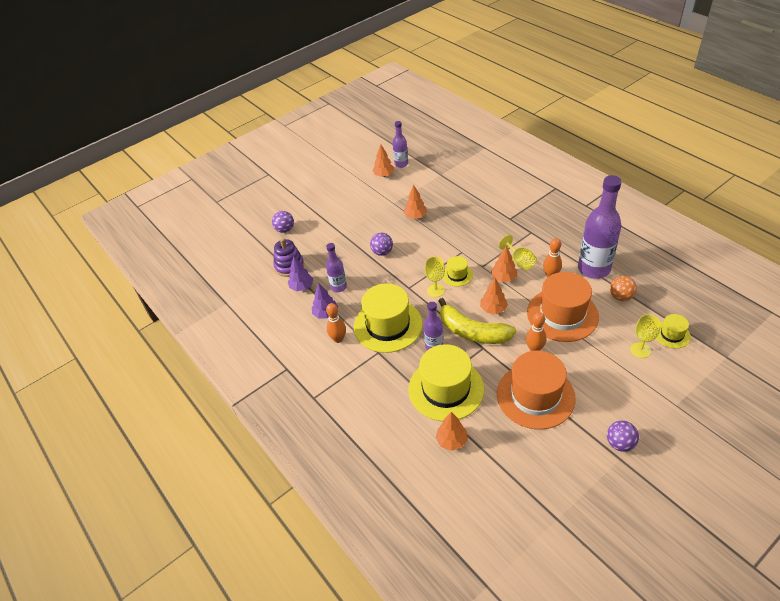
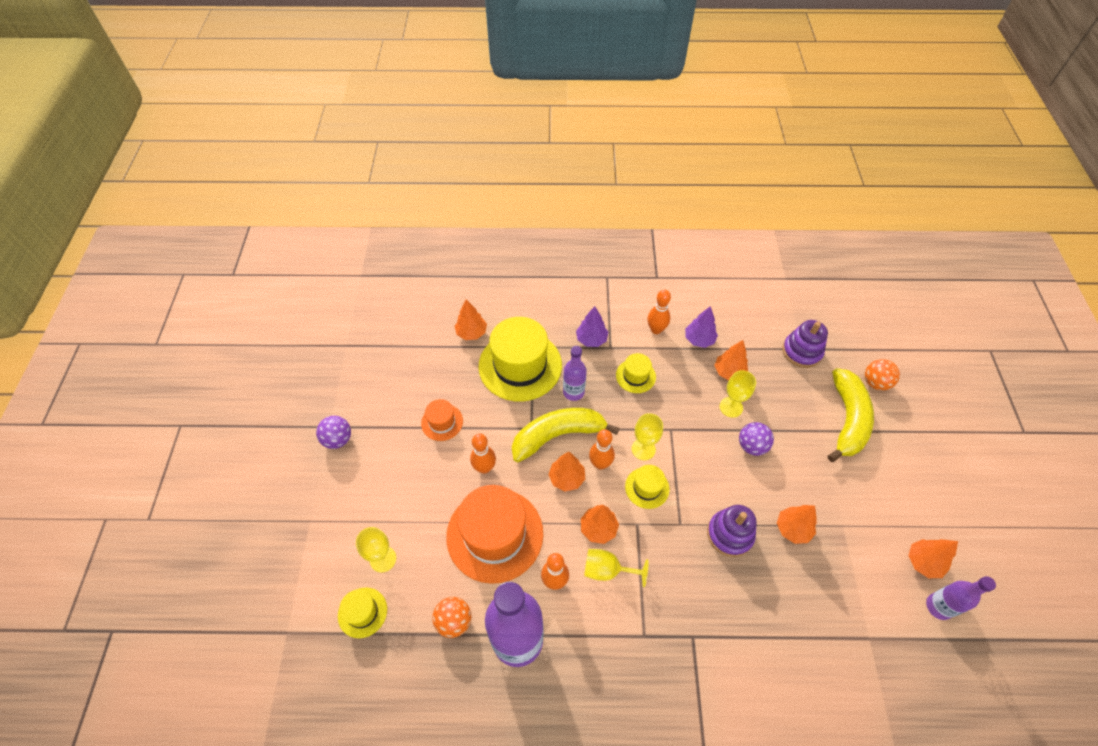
camera: 125 degrees right, 10 degrees up
(285, 230) = (875, 383): purple ball -> orange ball
(302, 287) = (757, 344): purple tree -> purple tree (591, 339)
(324, 228) = (847, 419): none -> yellow banana
(338, 287) = (729, 372): purple bottle -> orange tree
(364, 273) = (731, 407): none -> yellow goblet
(388, 325) = (635, 376): yellow hat -> yellow hat, size x0.48
(445, 233) = (729, 534): none -> purple stacking toy
(467, 301) = (600, 464): none -> orange bowling pin
(535, 396) = (442, 422): orange hat -> orange hat, size x0.48

